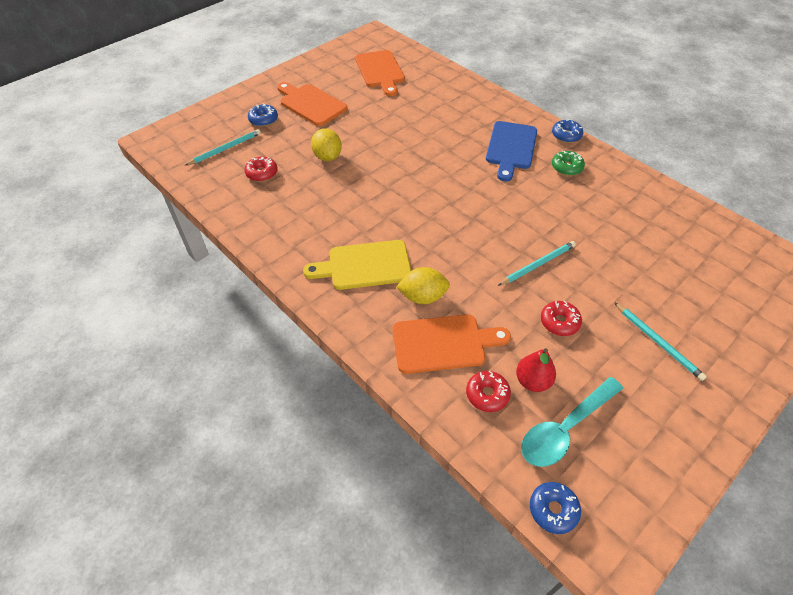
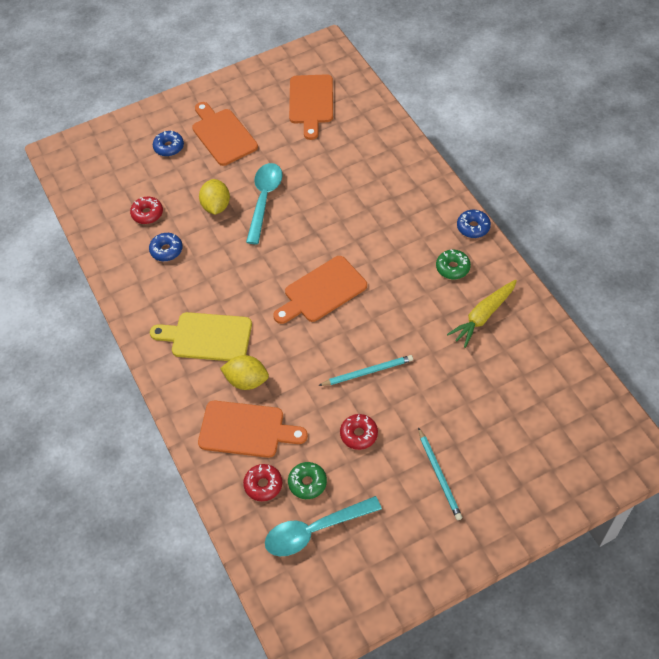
camera: 20 degrees right, 5 degrees up
(225, 149) = (122, 177): turquoise pencil -> none
(371, 145) = (264, 200): none -> turquoise spoon
(459, 206) = (322, 291): none -> orange cutting board
(511, 148) = (406, 232): blue cutting board -> none
(532, 381) = (307, 483): red pear -> green donut
(553, 510) = (272, 591): blue donut -> blue donut (166, 250)
(615, 199) = (483, 316): none -> yellow carrot

